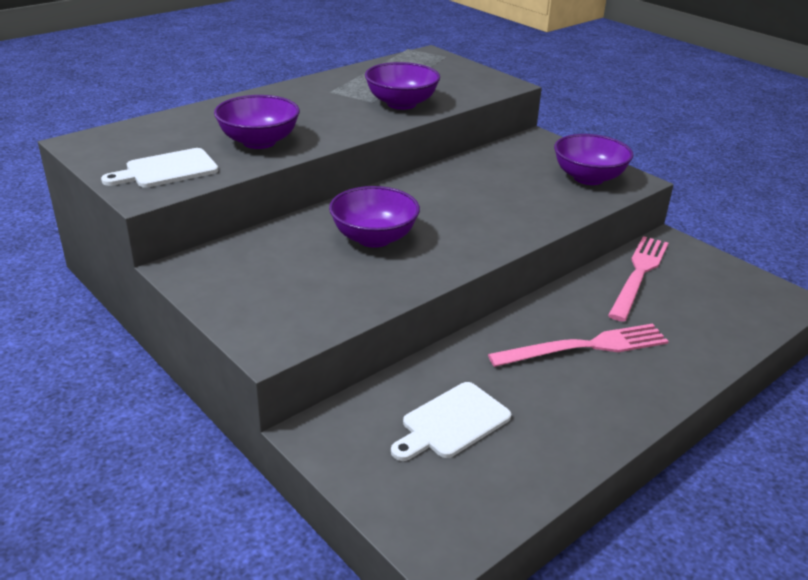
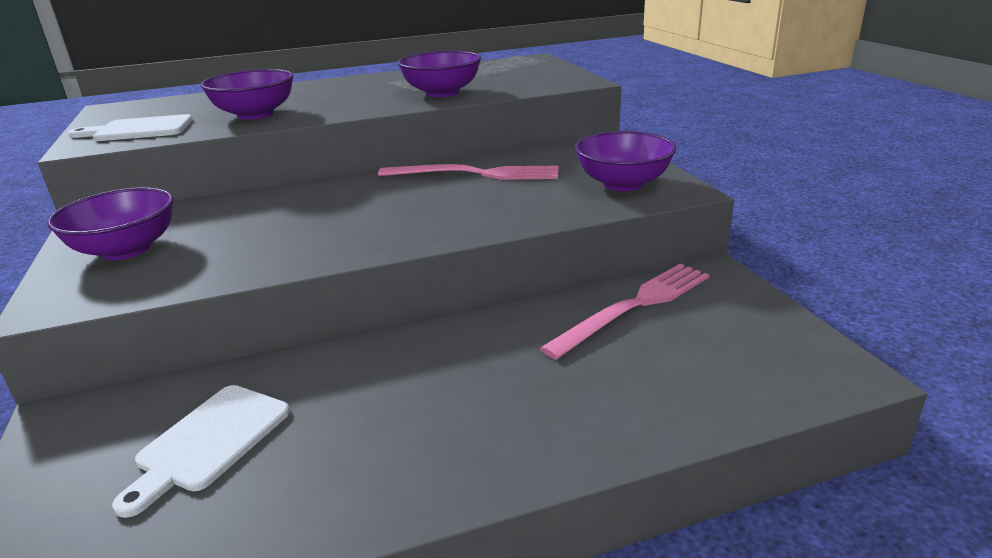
camera: 25 degrees right, 5 degrees down
(374, 238) = (303, 217): purple bowl -> purple bowl (126, 250)
(452, 423) = (210, 441): white cutting board -> white cutting board turned 45 degrees counterclockwise
(585, 347) = (473, 382): pink fork -> pink fork (476, 174)

